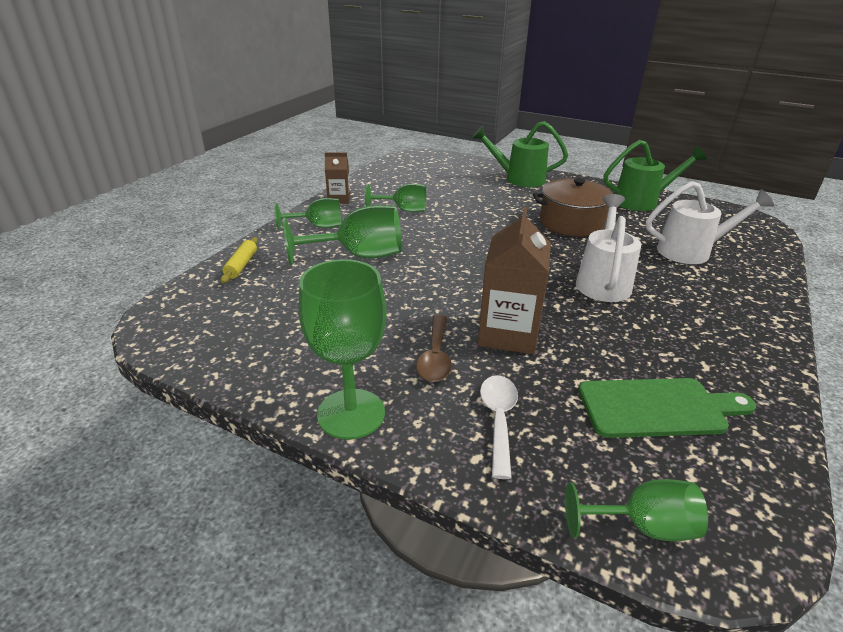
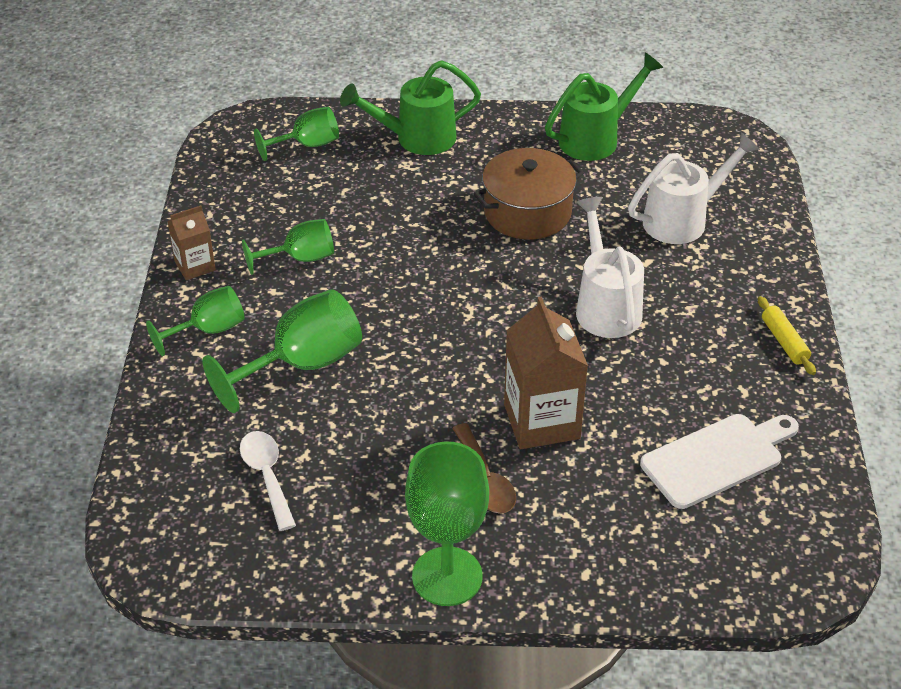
camera: 25 degrees left, 10 degrees up
(241, 265) = (166, 434): yellow rolling pin -> yellow rolling pin (784, 341)
(498, 420) = (585, 528): white spoon -> white spoon (267, 476)
(642, 526) = (742, 579): green goblet -> green goblet (307, 145)
(657, 407) = (717, 458): green cutting board -> white cutting board

